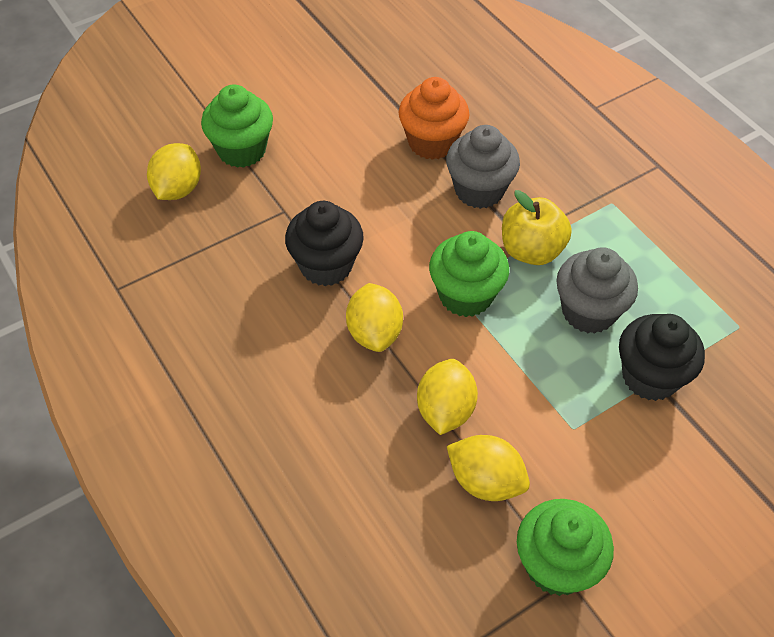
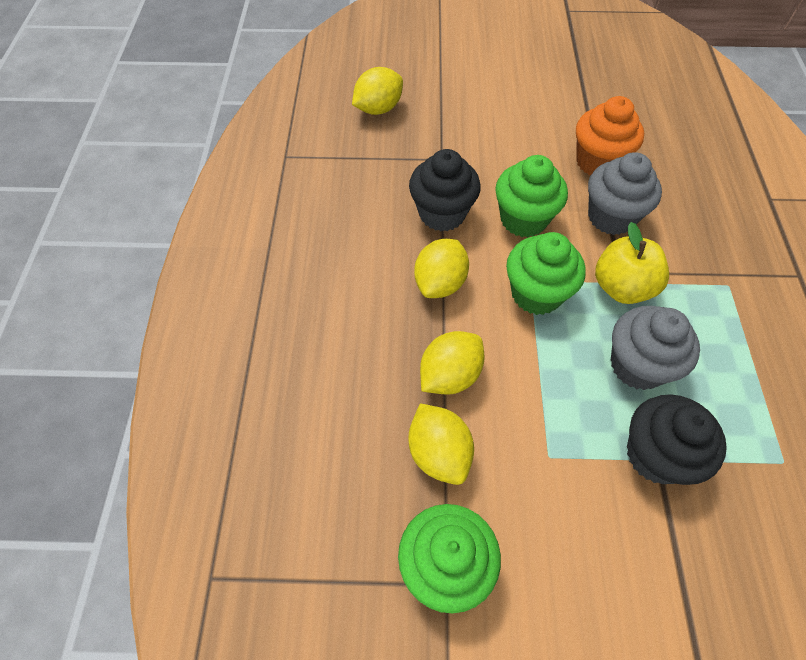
camera: 35 degrees right, 5 degrees up
(242, 150) = (444, 102): green cupcake -> green cupcake (523, 219)

